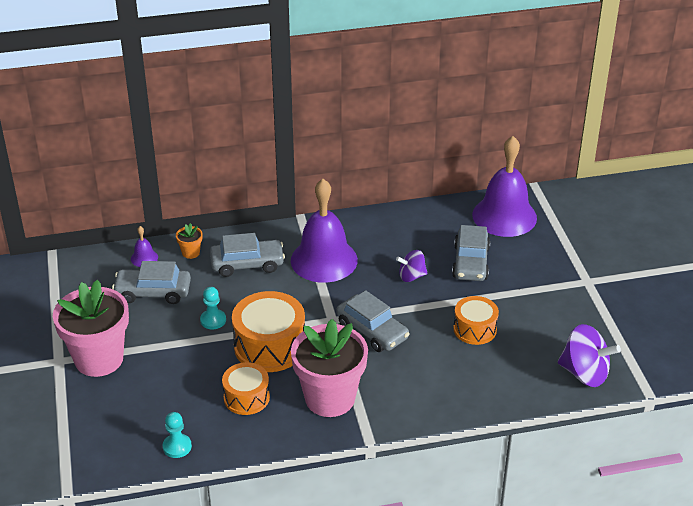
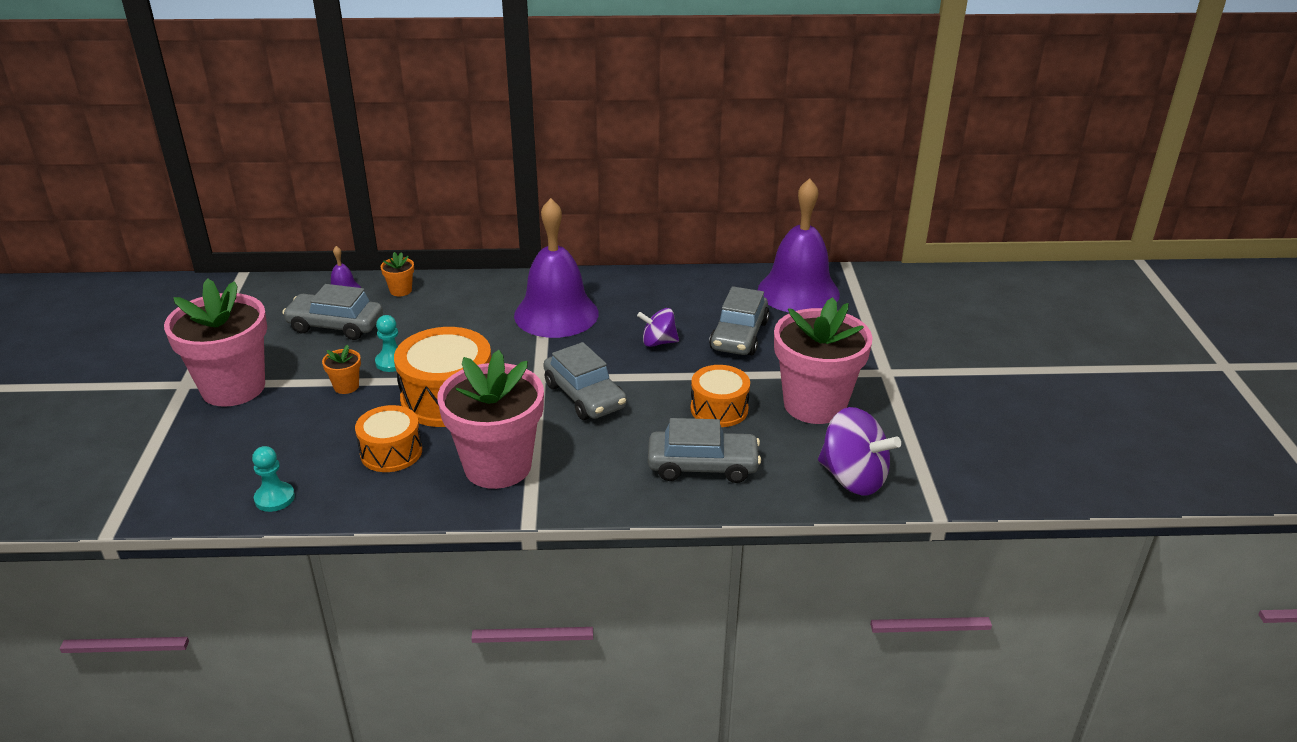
camera: 10 degrees right, 5 degrees down
(187, 346) = (346, 386): none -> orange flower pot
(247, 264) = (462, 309): grey car -> grey car (703, 466)
(542, 316) = (814, 404): none -> pink flower pot

